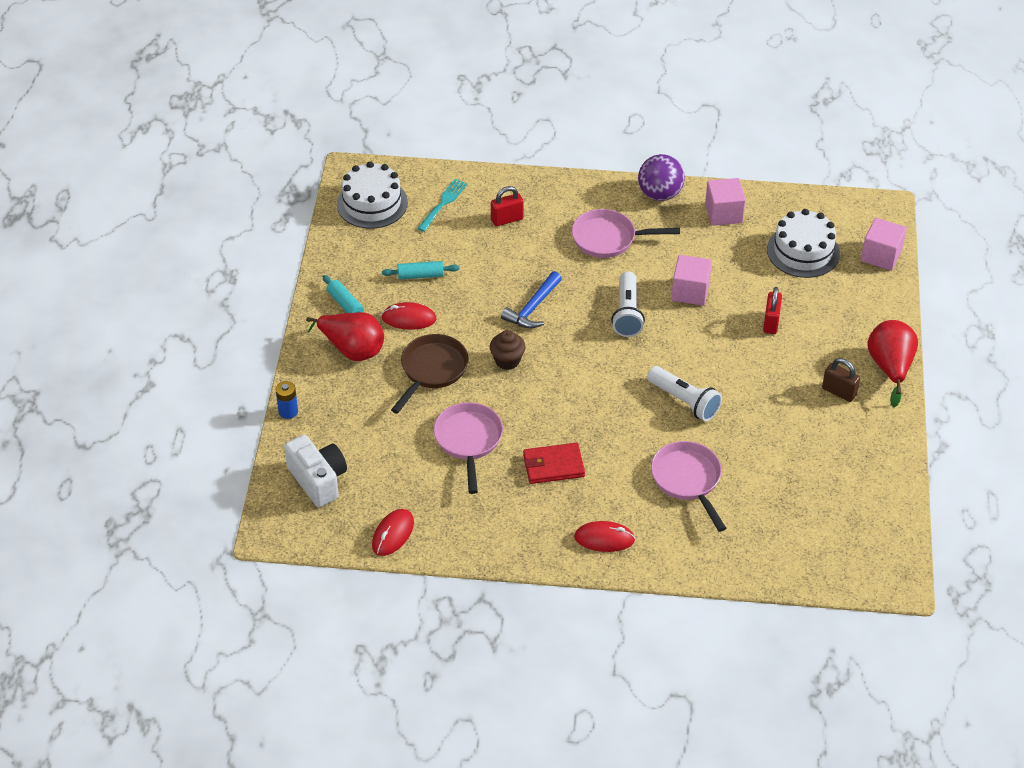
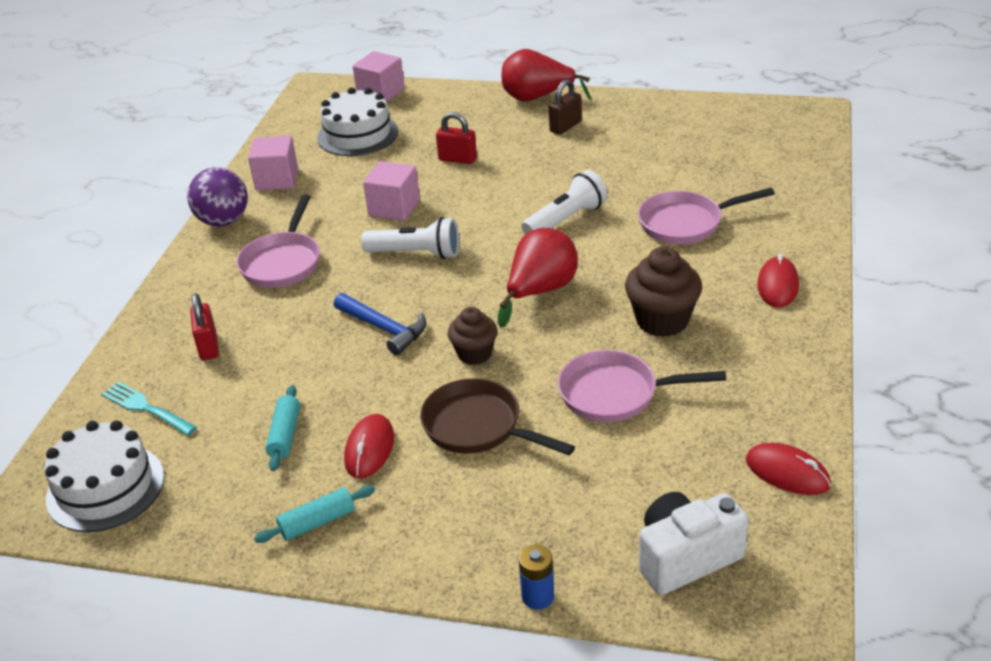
camera: 80 degrees left, 10 degrees down
(352, 349) = (417, 515): red pear -> red pear (540, 291)
(553, 466) = (662, 320): red wallet -> brown cupcake

